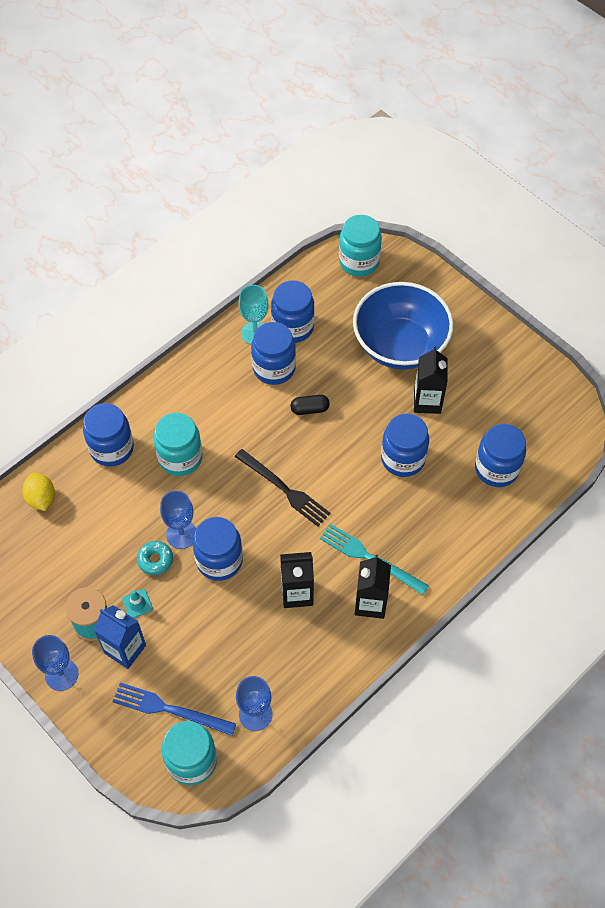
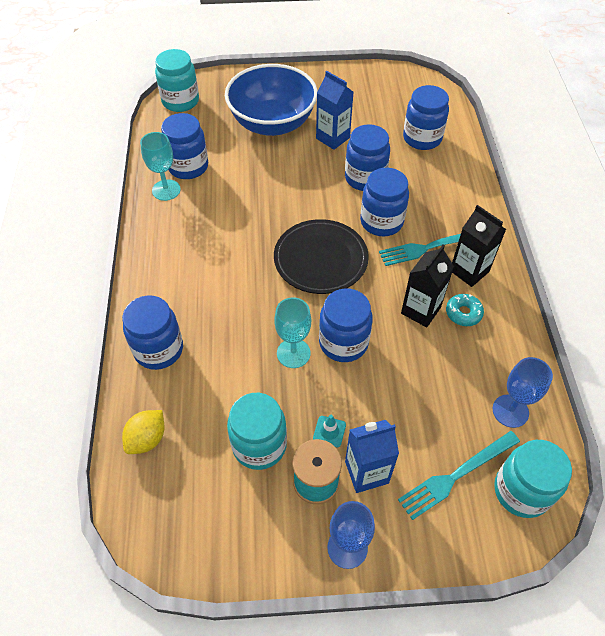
camera: 50 degrees left, 5 degrees down
(41, 498) = (147, 439): yellow lemon -> yellow lemon turned 75 degrees counterclockwise
(155, 560) = (299, 388): turquoise donut -> turquoise donut (463, 313)
(169, 709) = (456, 475): blue fork -> turquoise fork
(180, 458) = (221, 307): turquoise jar -> turquoise jar (259, 445)
(181, 534) = (293, 353): blue goblet -> turquoise goblet
(274, 368) = (209, 199): blue jar -> blue jar (381, 222)
(284, 489) = (320, 259): black fork -> black plate
(309, 409) = (268, 201): black capsule -> none
(427, 401) = (332, 138): black carton -> blue carton

